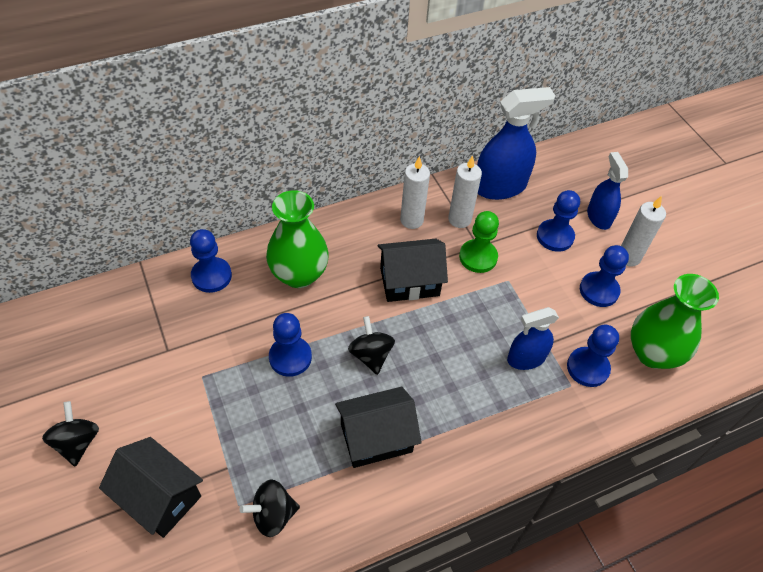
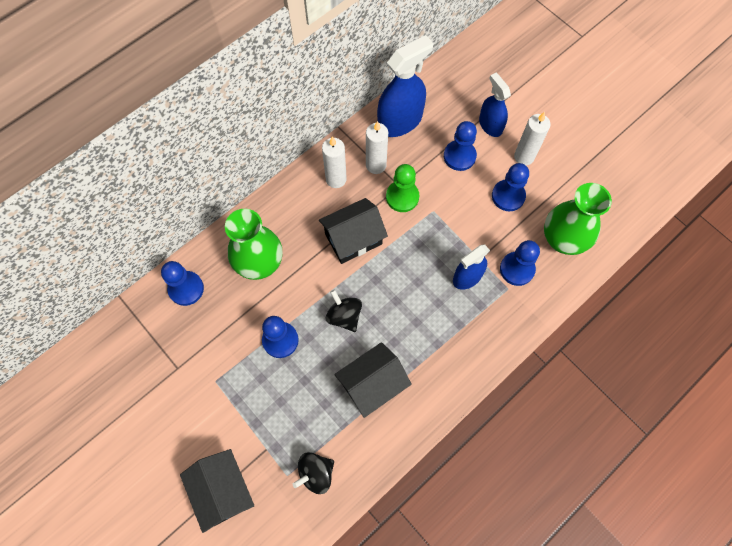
camera: 15 degrees left, 15 degrees up
(77, 442) = (139, 471): black spinning top -> none
(159, 497) = (223, 490): black house -> black house turned 45 degrees clockwise

